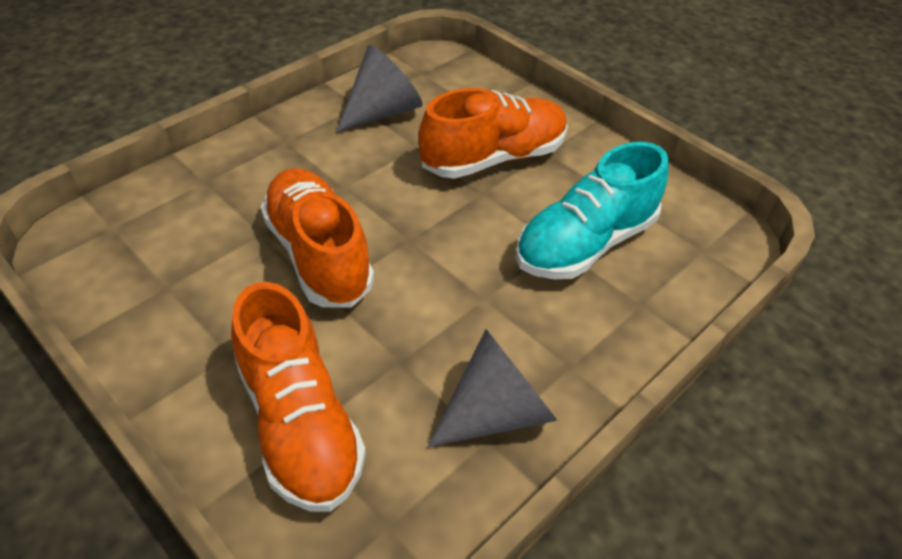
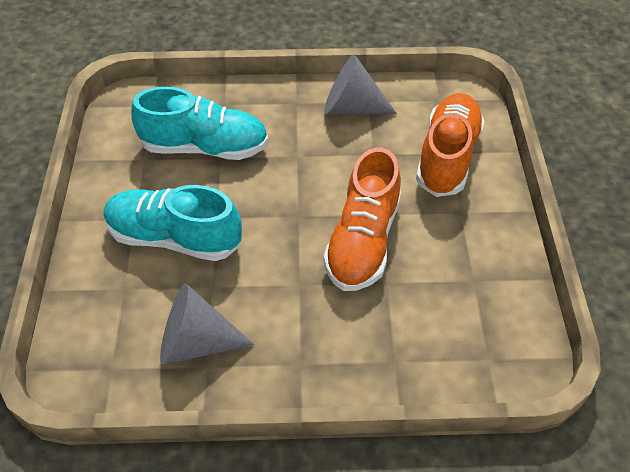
camera: 135 degrees left, 5 degrees up
(493, 158) = (174, 238): orange shoe -> turquoise shoe

